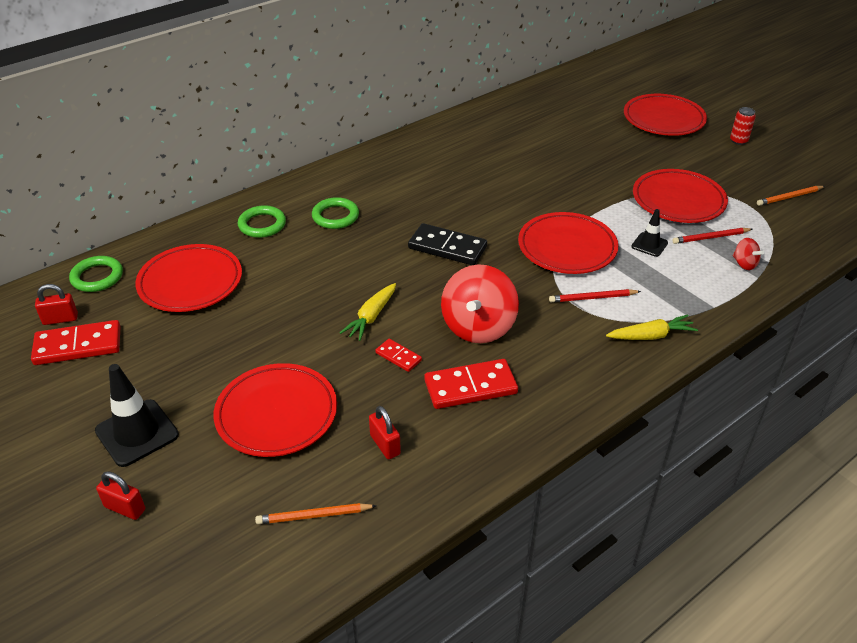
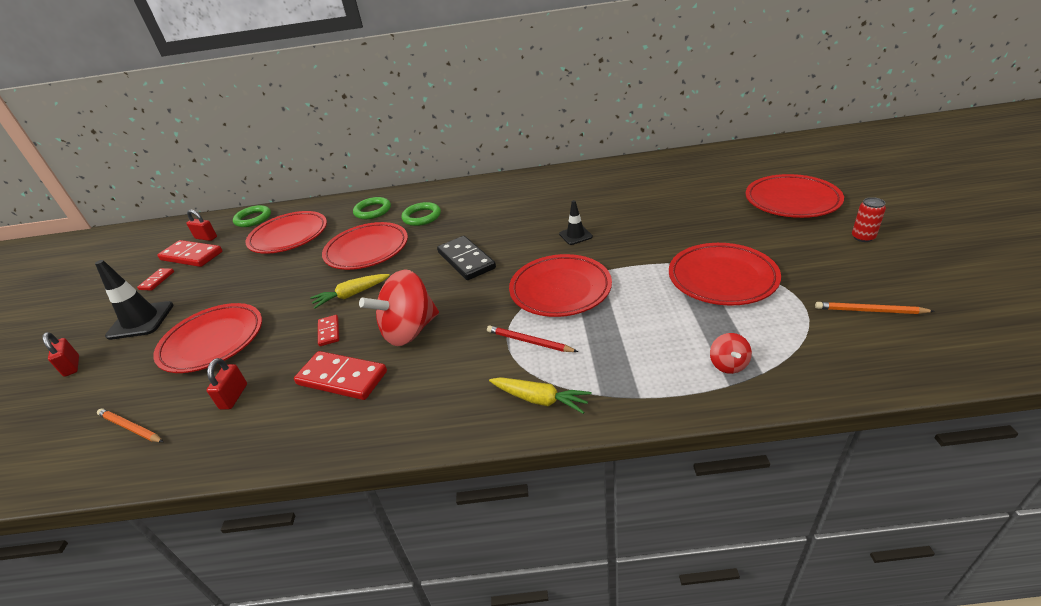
camera: 40 degrees right, 5 degrees down
(75, 388) = (157, 280): none -> red domino
(321, 268) = (367, 250): none -> red plate
(649, 245) = (642, 311): black traffic cone -> black traffic cone (575, 235)
(710, 237) = (718, 324): red pencil -> none

